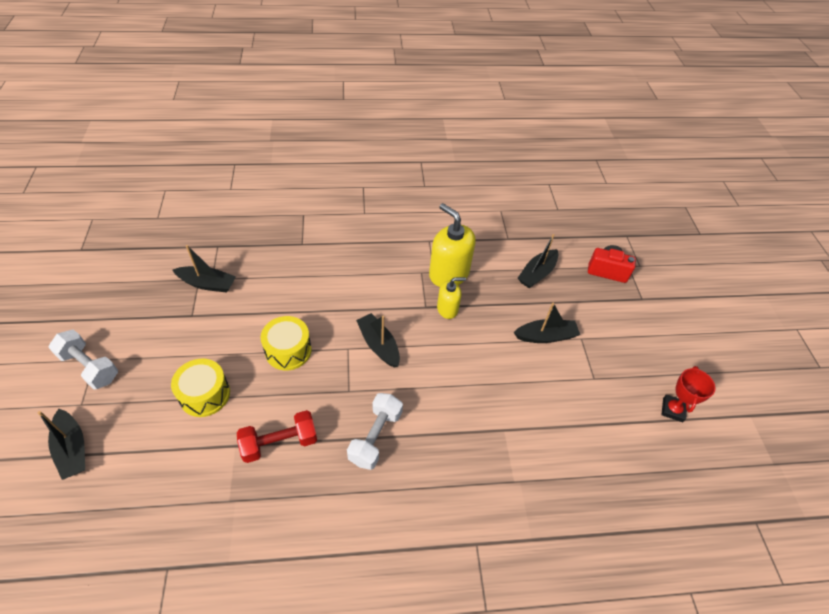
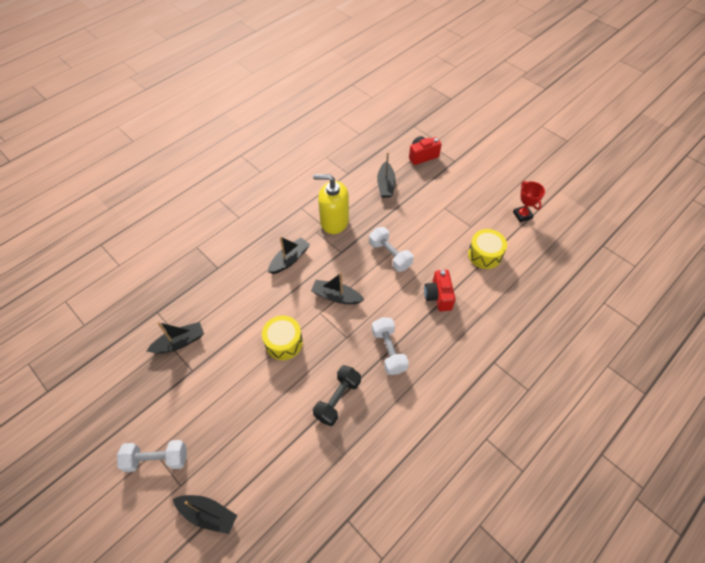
camera: 35 degrees left, 5 degrees up
(205, 394) = (259, 411): yellow drum -> yellow drum (484, 255)
(279, 443) = (337, 399): red dumbbell -> black dumbbell
(447, 309) = (355, 244): yellow soap dispenser -> none
(472, 344) = (390, 255): none -> white dumbbell
(483, 423) = (438, 296): none -> red camera
(545, 336) = (425, 220): black boat -> black boat (289, 259)

